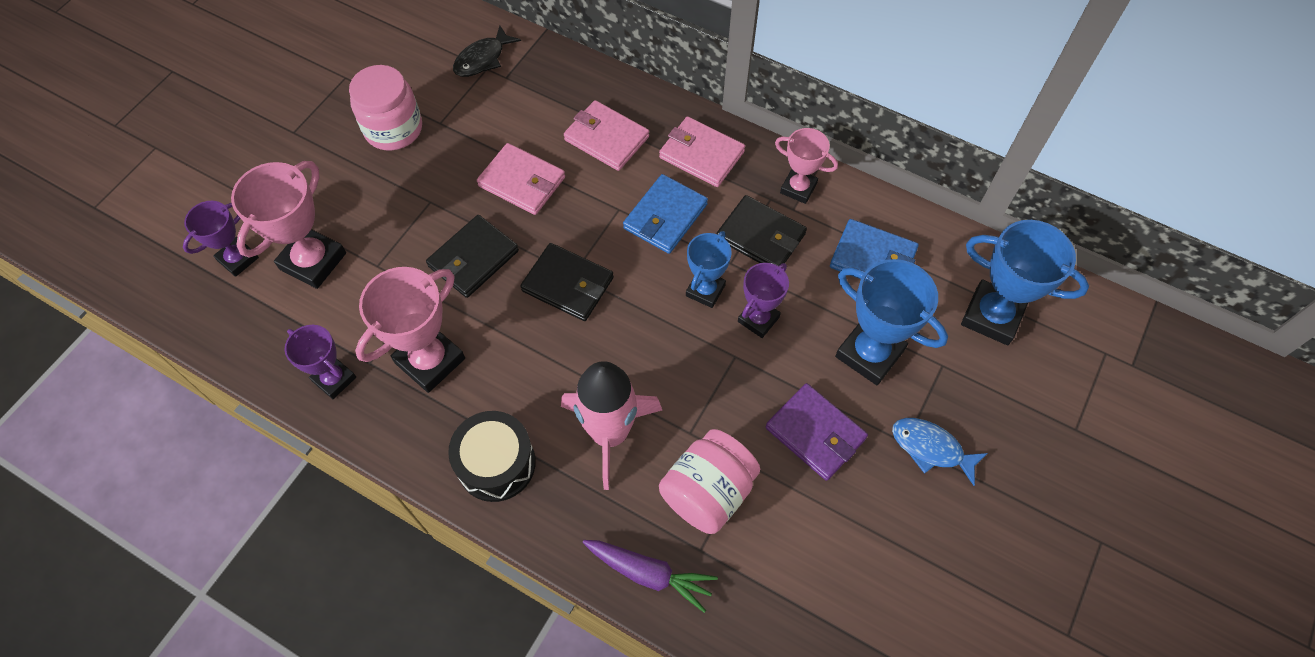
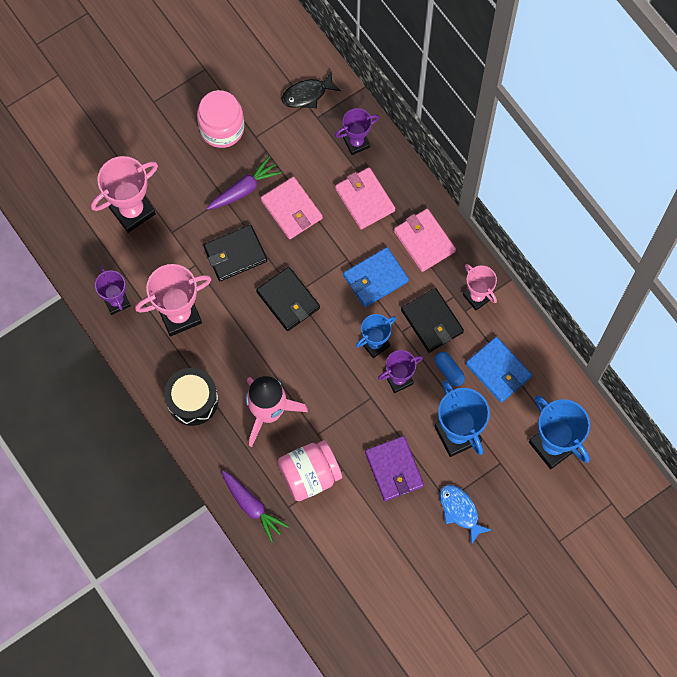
camera: 25 degrees right, 10 degrees up
(238, 259) = (85, 188): purple trophy -> purple trophy (356, 142)
(451, 182) = (244, 189): none -> purple carrot
(814, 283) = (449, 371): none -> blue capsule

